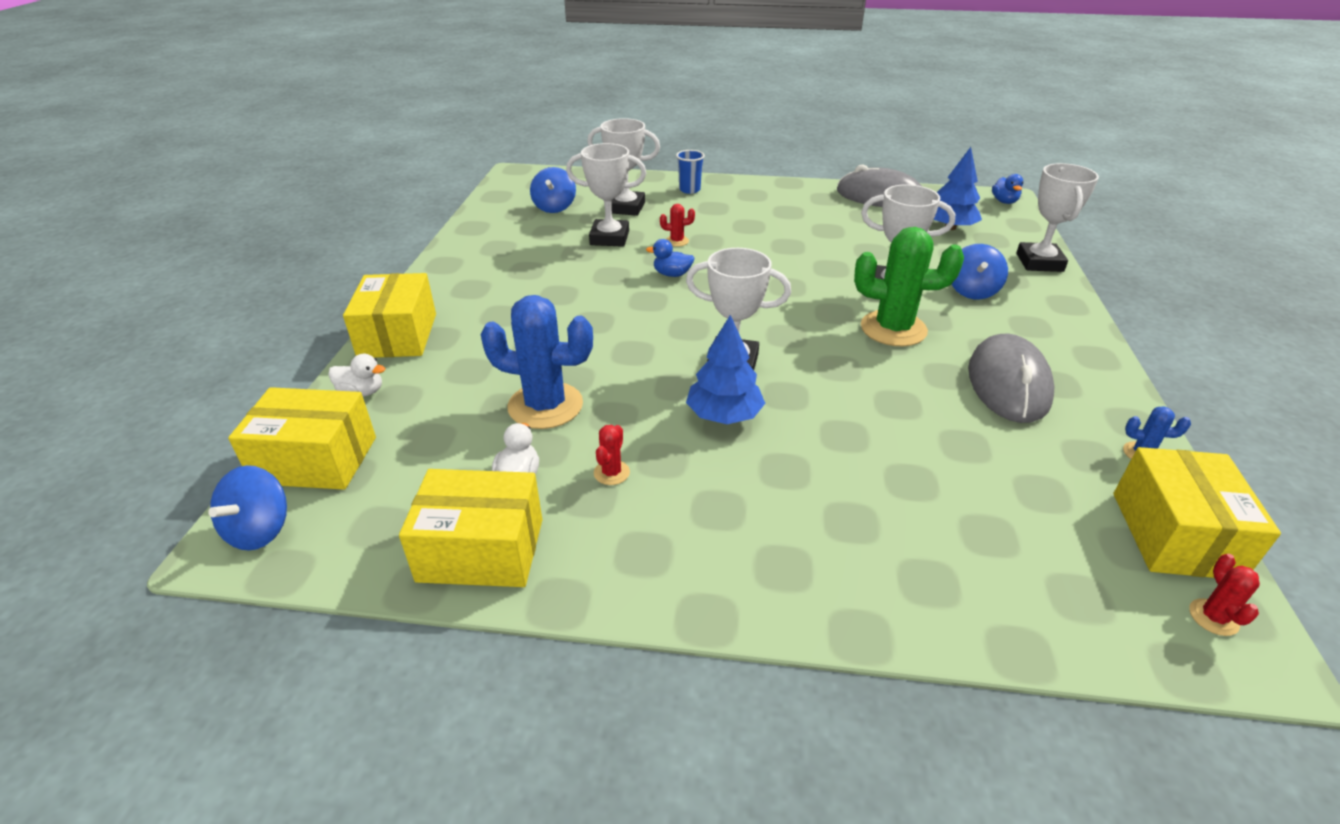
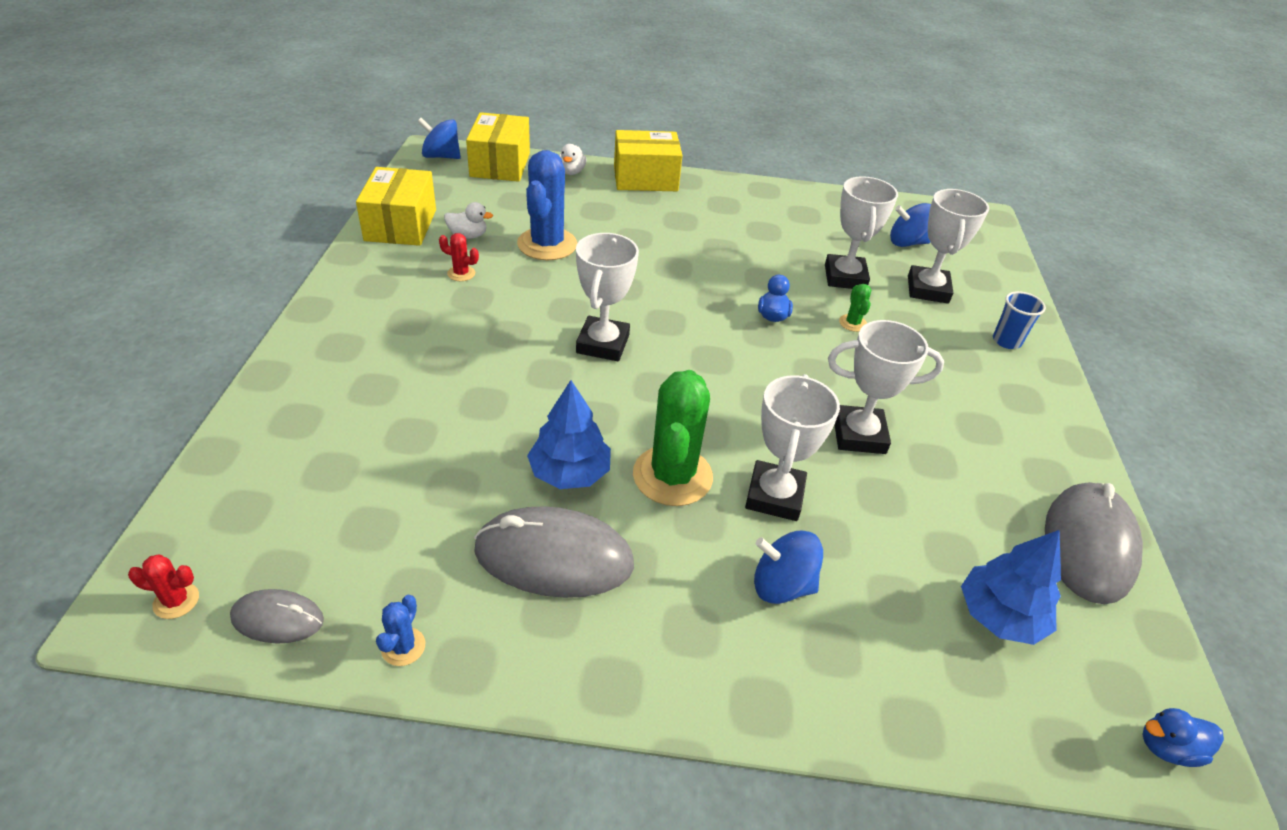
camera: 85 degrees right, 5 degrees up
(677, 241) = (852, 323): red cactus -> green cactus
(724, 415) = (522, 332): blue tree -> blue tree (569, 473)
(1039, 262) = (902, 716): white trophy -> white trophy (859, 435)
(1175, 535) = (277, 619): yellow box -> grey mouse

